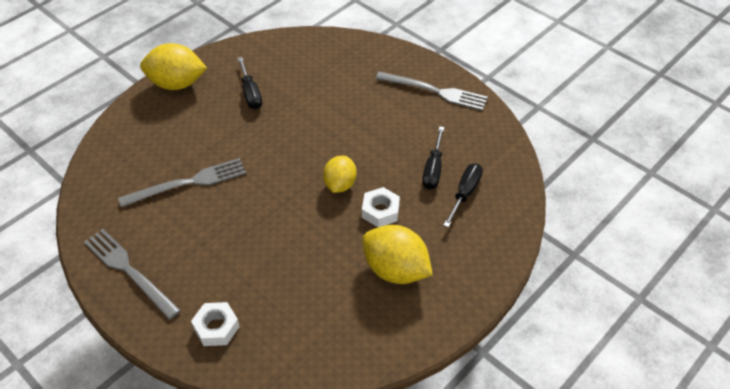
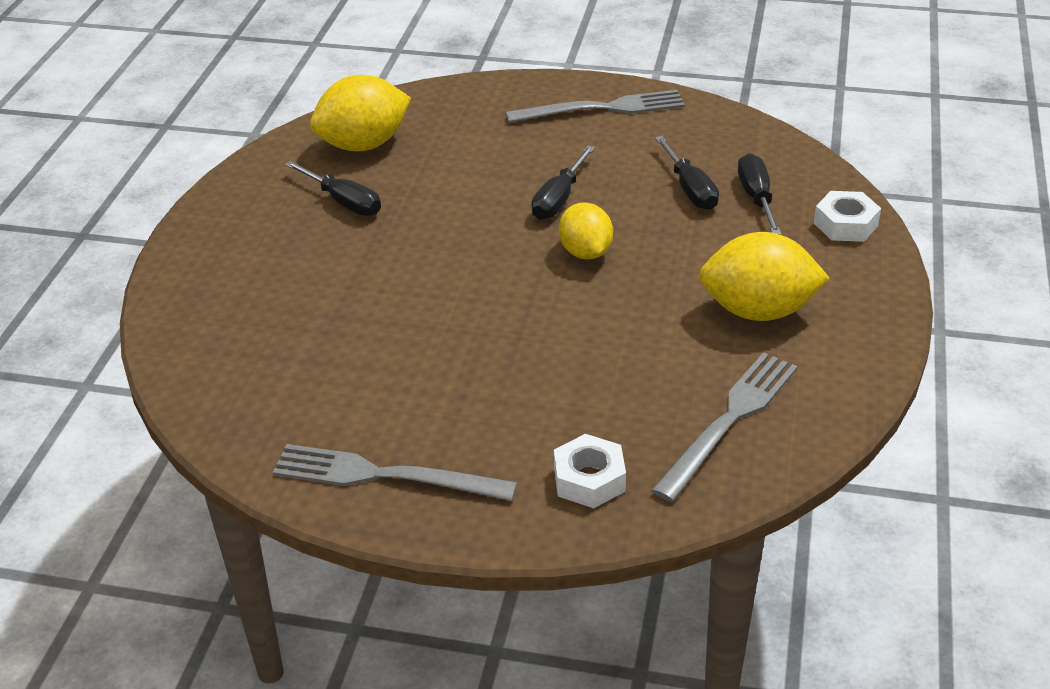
camera: 30 degrees left, 10 degrees down
(177, 84) = (213, 232): yellow lemon -> yellow lemon (364, 145)
(188, 183) = (362, 338): grey fork -> grey fork (729, 421)
(358, 142) = (559, 199): none -> black screwdriver
(380, 211) = (671, 259): white nut -> white nut (845, 224)

